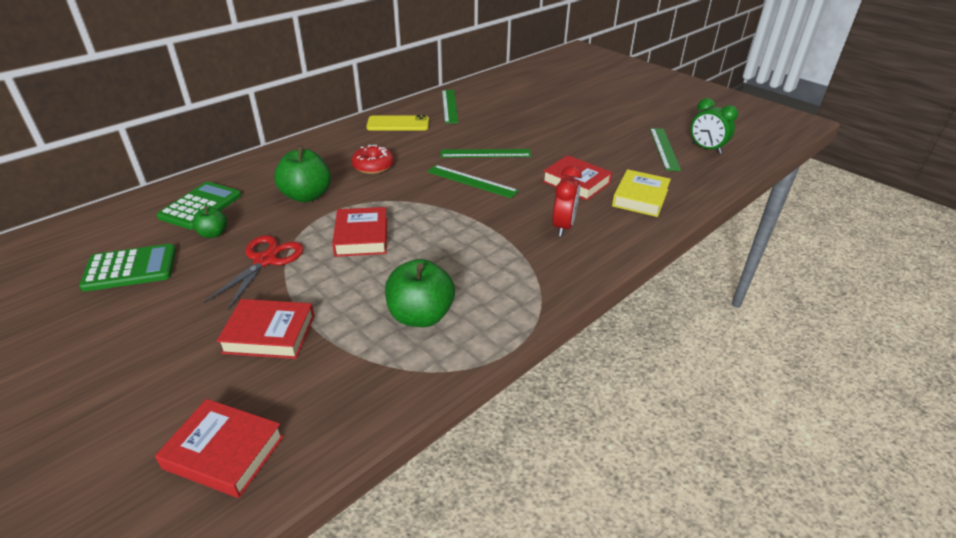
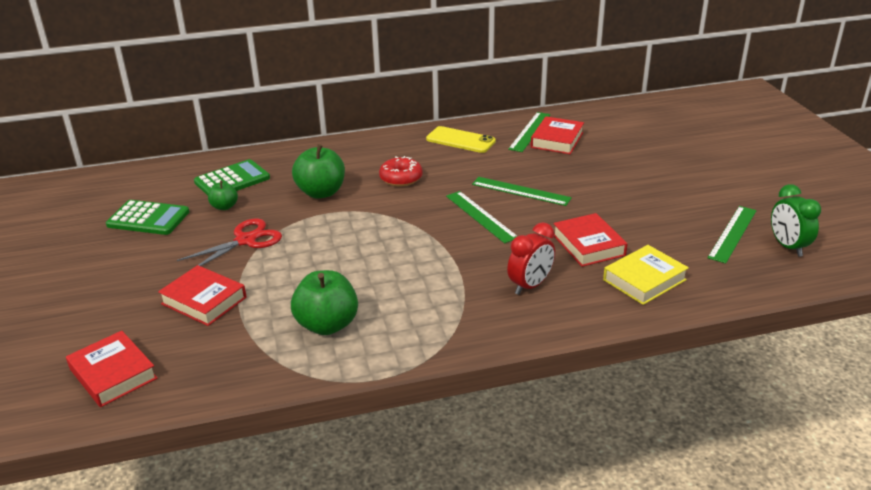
camera: 30 degrees right, 5 degrees down
(361, 237) = (336, 242): red book -> red book (557, 140)

